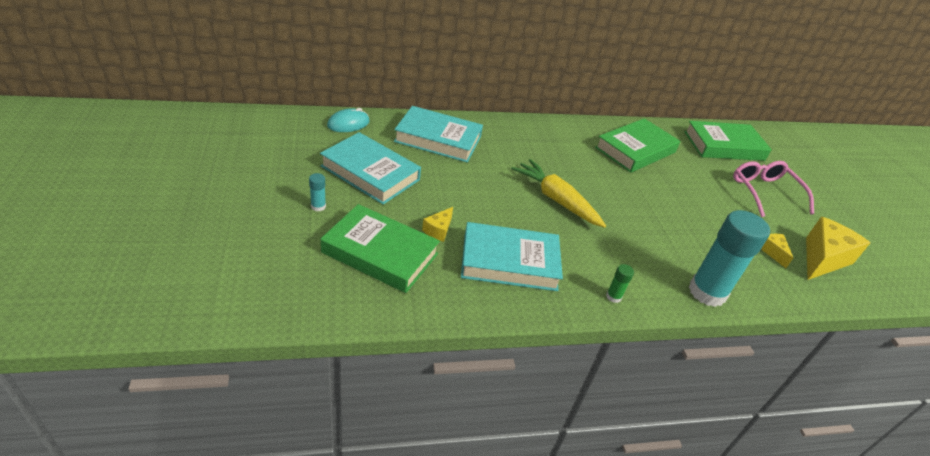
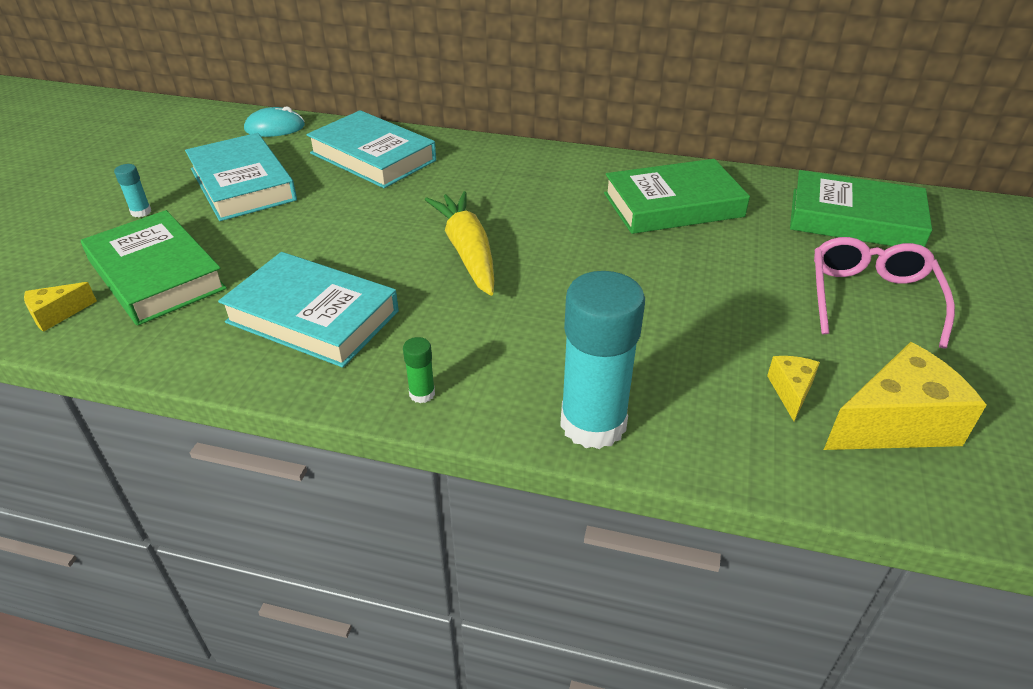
camera: 30 degrees right, 0 degrees up
(438, 230) = (258, 261): yellow cheese -> yellow cheese (57, 314)

